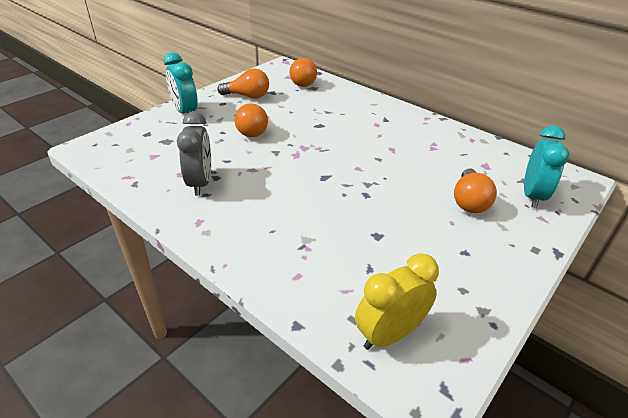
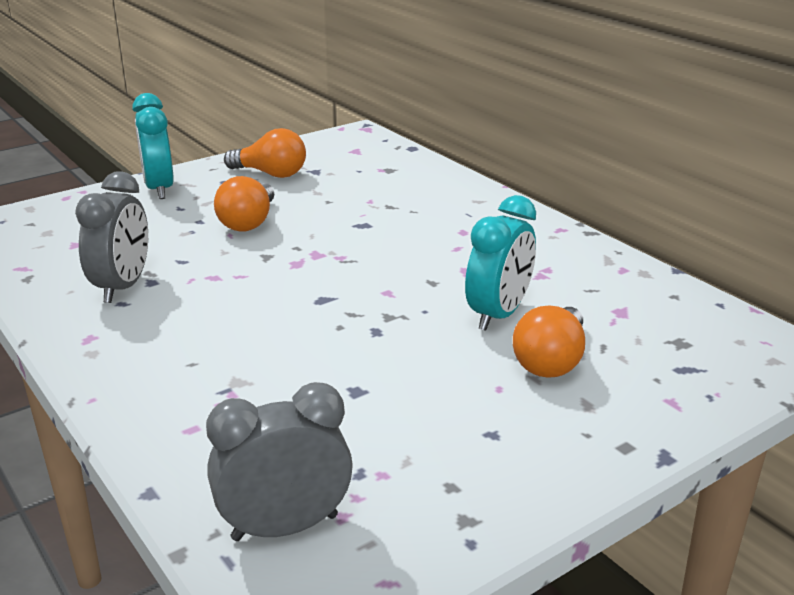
camera: 15 degrees right, 10 degrees down
(302, 82) = (375, 159): orange light bulb -> none
(389, 334) = (285, 527): yellow clock -> grey clock
(532, 196) = (677, 366): turquoise clock -> turquoise clock (498, 315)

